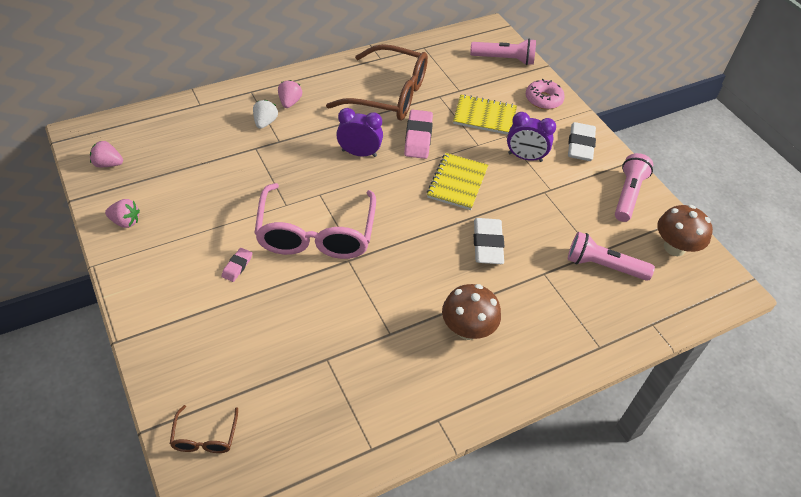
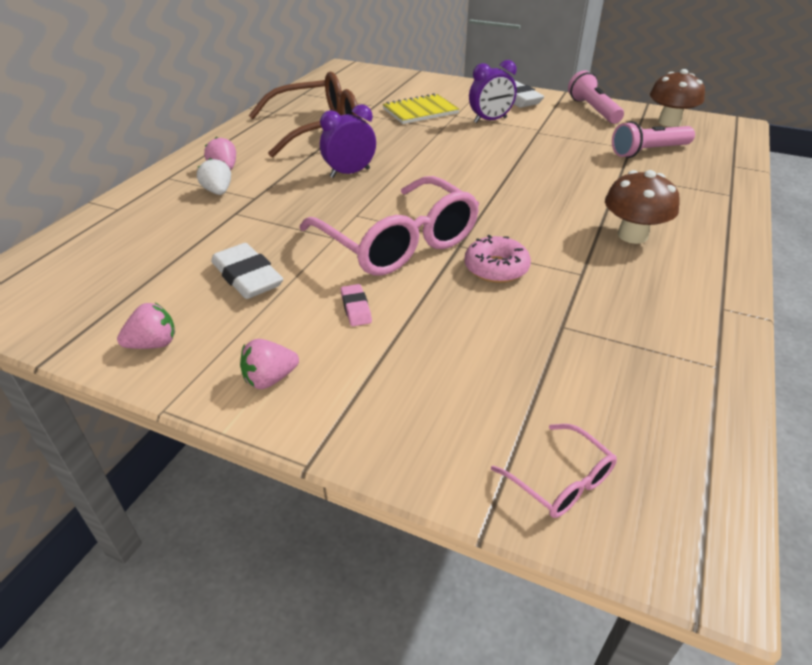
camera: 35 degrees left, 10 degrees down
(108, 164) = (54, 306): pink strawberry -> pink strawberry (270, 379)
(205, 437) = (561, 481): brown glasses -> pink glasses
(418, 138) = (387, 143): pink eraser -> none
(457, 183) = (465, 155): yellow notebook -> none
(487, 244) = (552, 178): white eraser -> white eraser (247, 277)
(504, 59) = (382, 78): pink flashlight -> none
(543, 99) = (448, 87): pink donut -> pink donut (496, 268)

